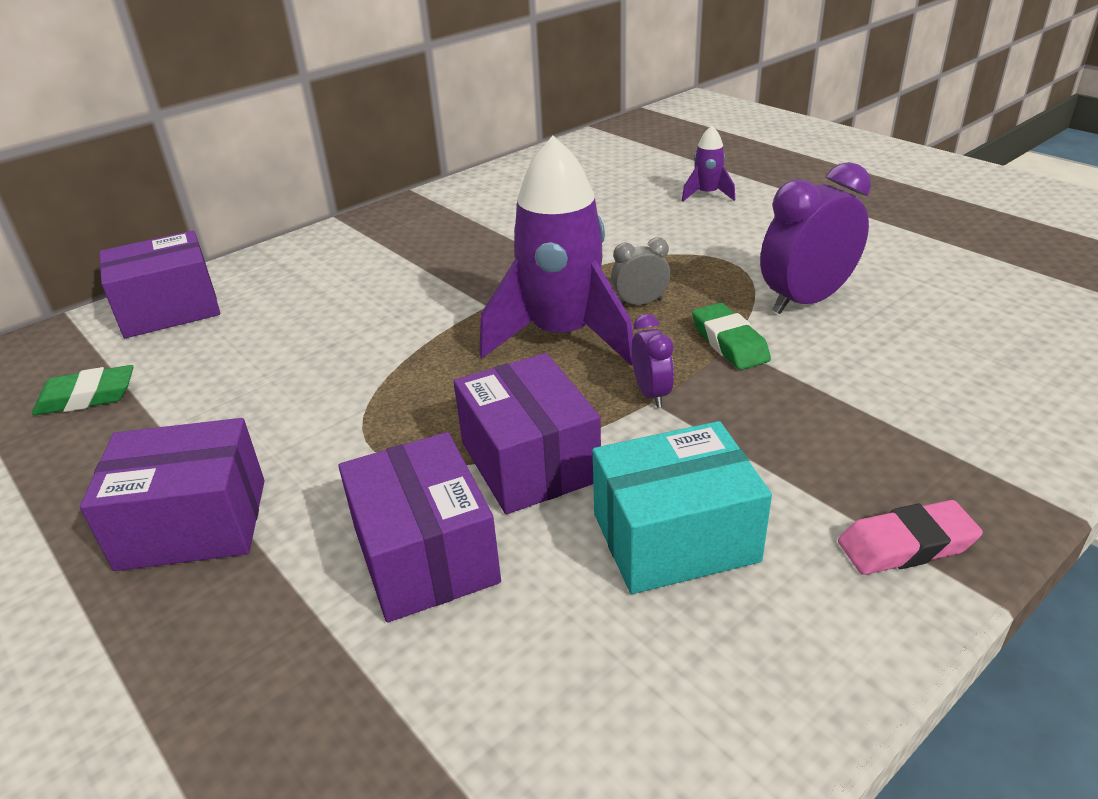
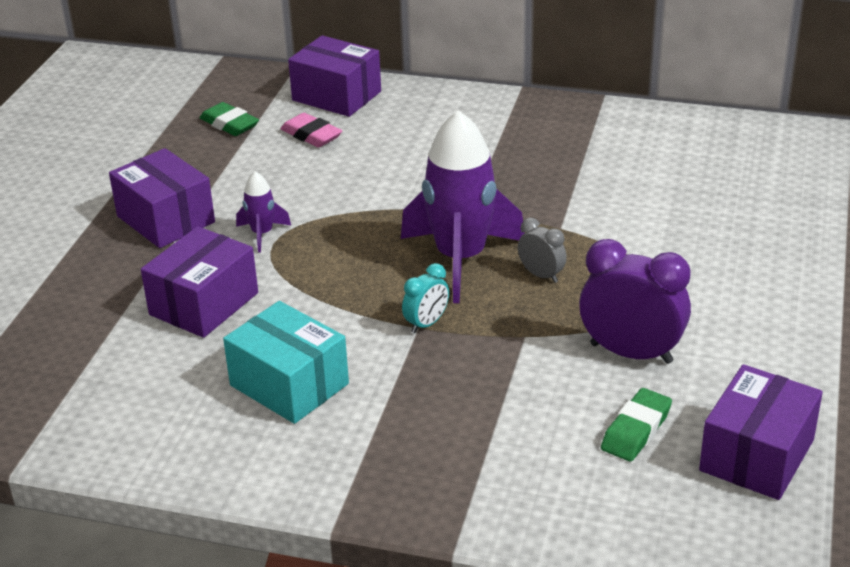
camera: 55 degrees right, 0 degrees up
(529, 461) = (311, 304): purple box -> purple box (757, 455)
(651, 394) = (426, 324): purple clock -> turquoise clock
(707, 194) = (775, 240): purple rocket -> purple rocket (262, 234)
(729, 343) = (526, 335): green eraser -> green eraser (636, 430)
(906, 545) = (357, 477): pink eraser -> pink eraser (311, 135)

